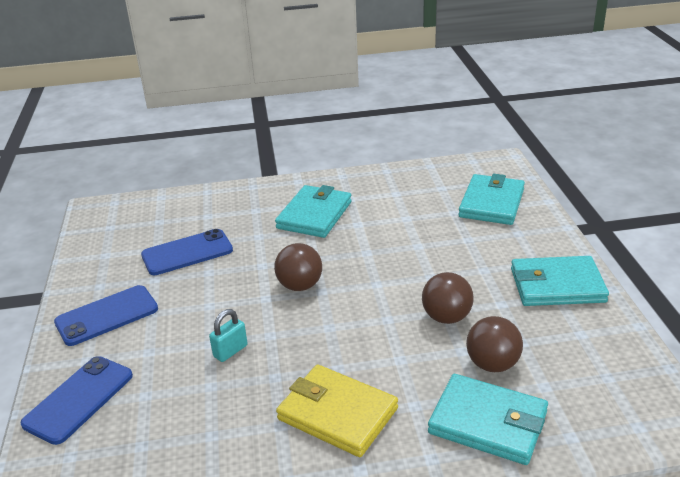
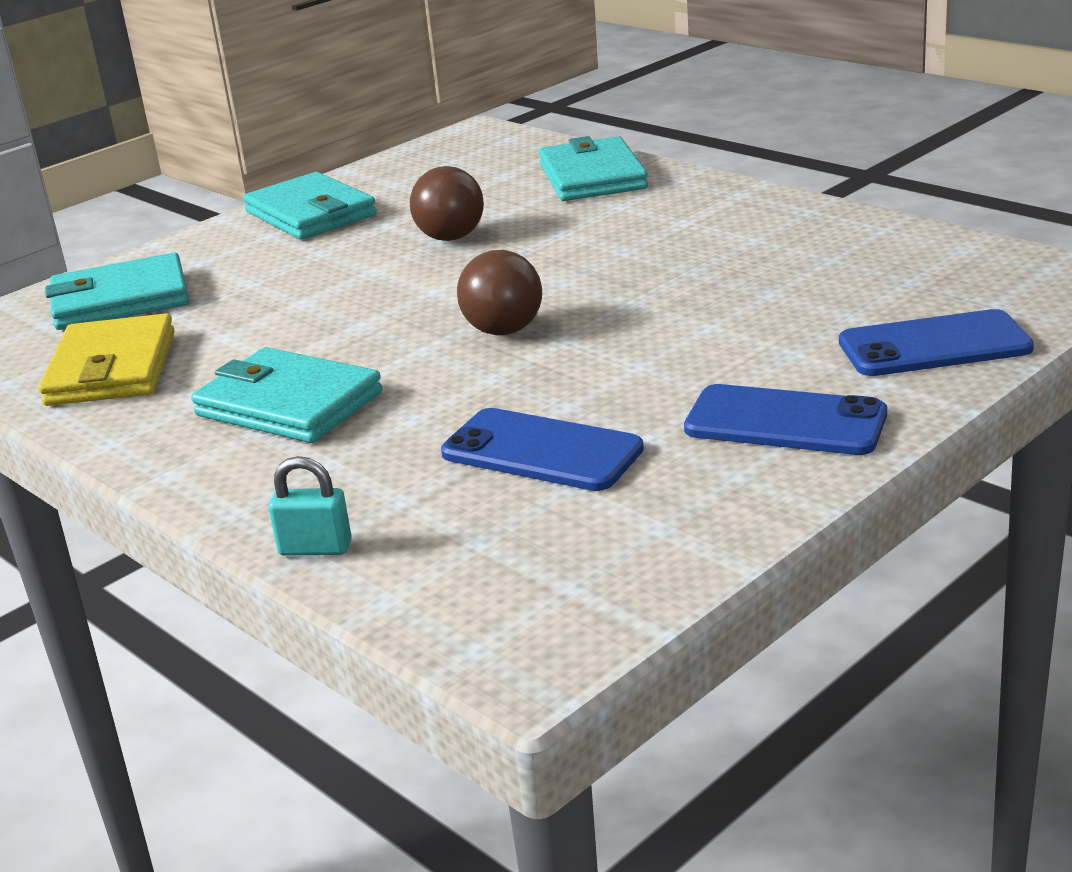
camera: 125 degrees left, 5 degrees down
(230, 351) = (698, 309): turquoise padlock -> turquoise padlock (315, 548)
(314, 215) = (289, 404): turquoise wallet -> turquoise wallet turned 45 degrees clockwise
(337, 413) = (690, 226): yellow wallet -> yellow wallet (111, 369)
(492, 364) = (503, 198): brown ball -> none

